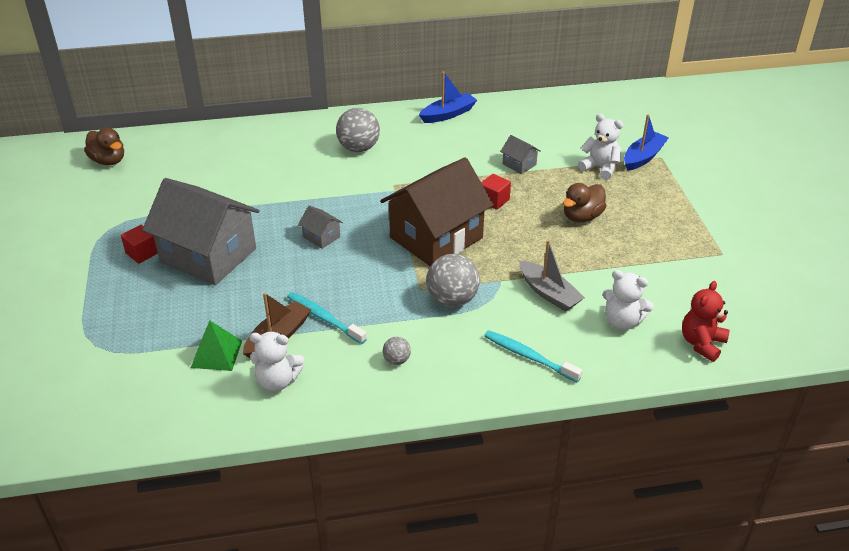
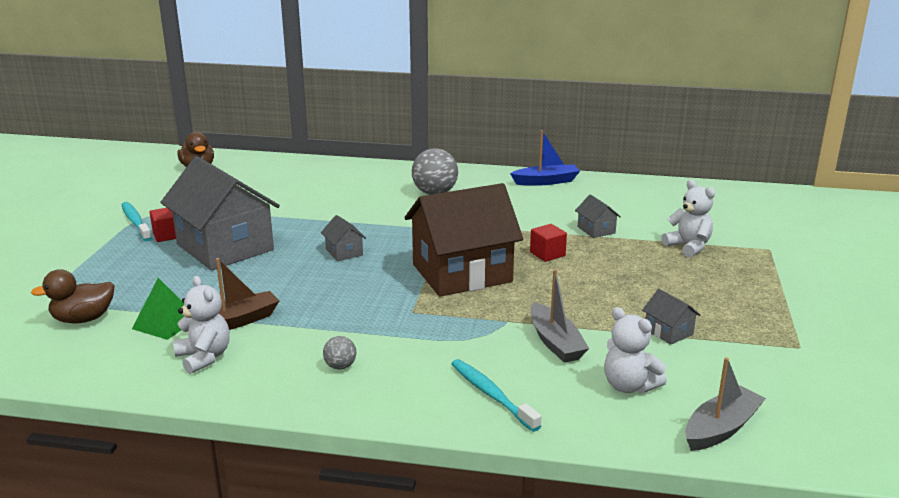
camera: 20 degrees right, 15 degrees down
(277, 381) = (204, 357): white teddy bear -> white teddy bear turned 150 degrees counterclockwise
(324, 318) = (294, 316): turquoise toothbrush -> turquoise toothbrush (135, 222)
(452, 299) = (440, 327): grey ball -> none
(582, 216) = (640, 283): brown duck -> brown duck (83, 319)
(626, 262) = (668, 332): none -> grey house
(643, 157) = (747, 246): blue boat -> none
(701, 343) = (721, 428): red teddy bear -> grey boat

